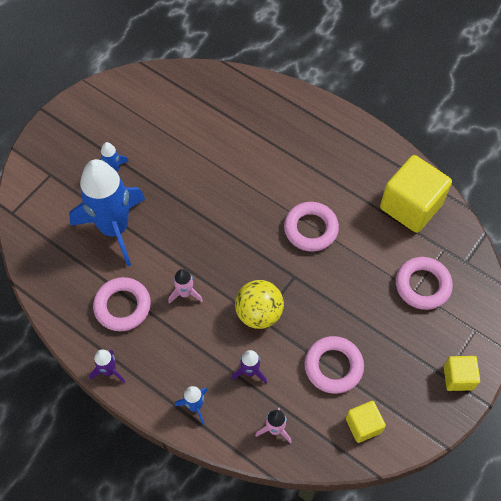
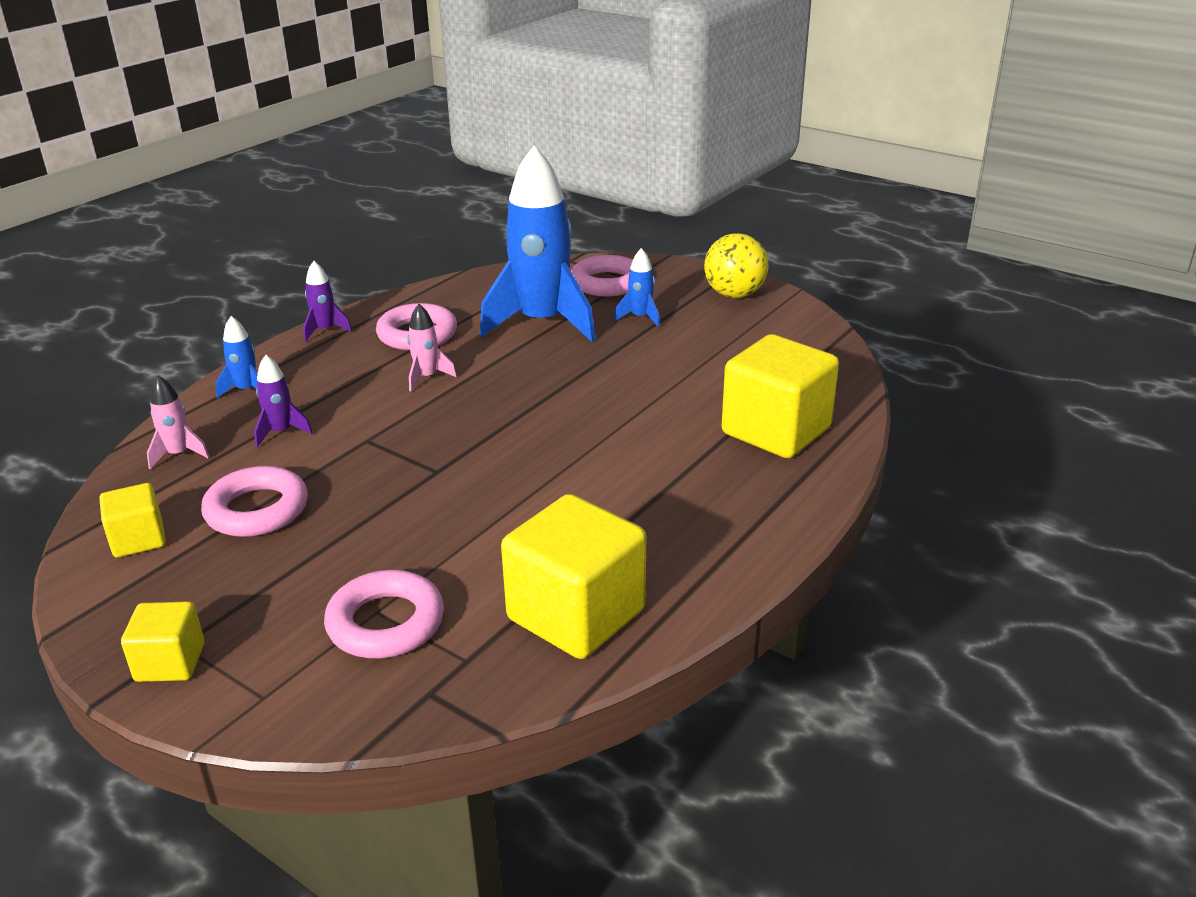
camera: 90 degrees right, 30 degrees down
(256, 113) = (776, 431): none -> yellow cube
(259, 313) = (377, 438): yellow ball -> yellow ball (734, 294)
(310, 229) = (529, 488): pink ring -> pink ring (607, 283)

